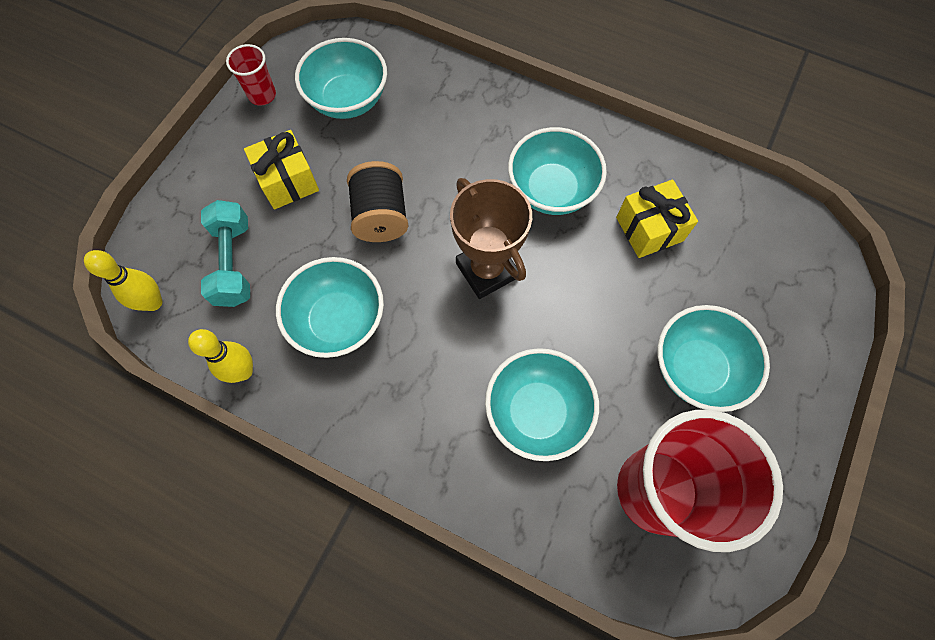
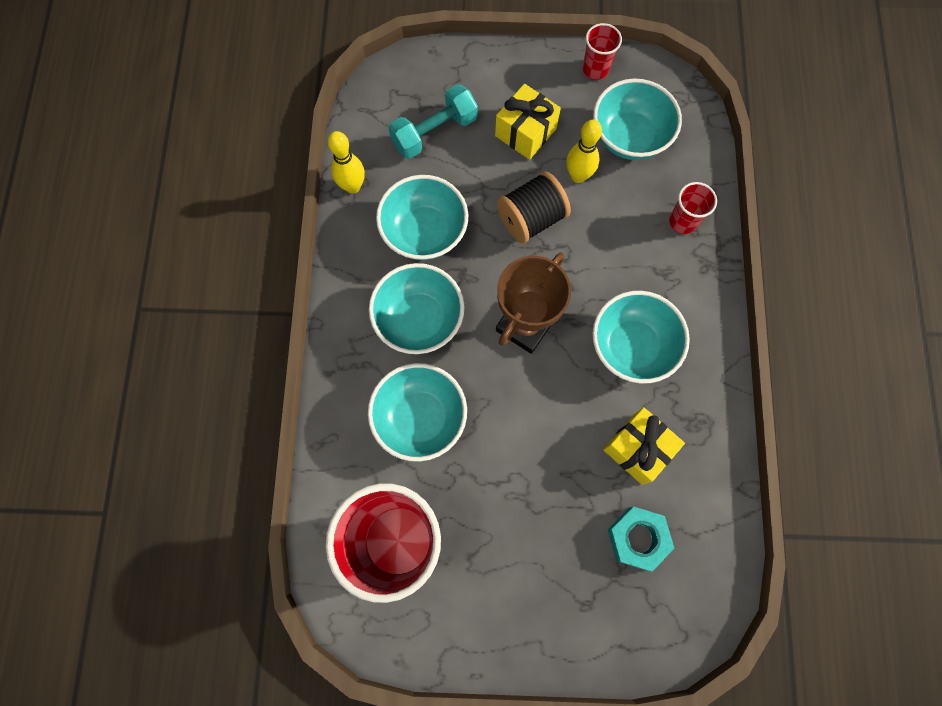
camera: 65 degrees right, 5 degrees up
(153, 302) = (376, 96): yellow bowling pin -> yellow bowling pin (578, 176)
(454, 98) = (682, 222): none -> red cup
(696, 368) = (520, 538): turquoise bowl -> turquoise bowl (419, 319)
(731, 267) = (637, 538): none -> turquoise nut

